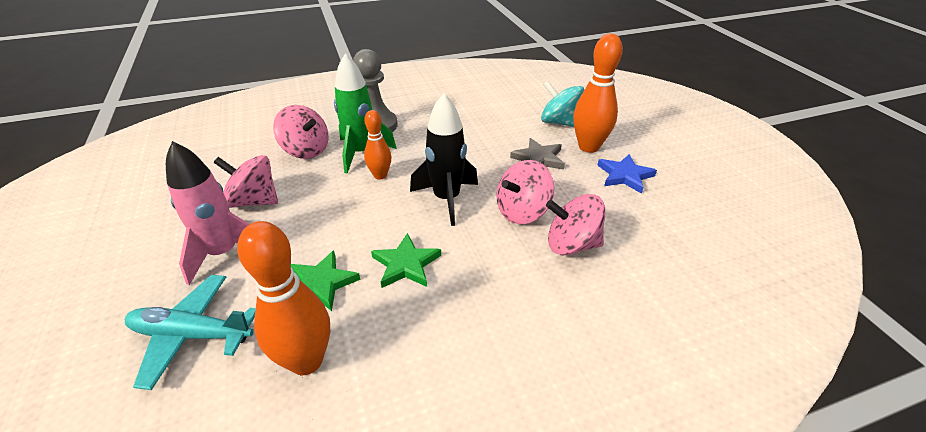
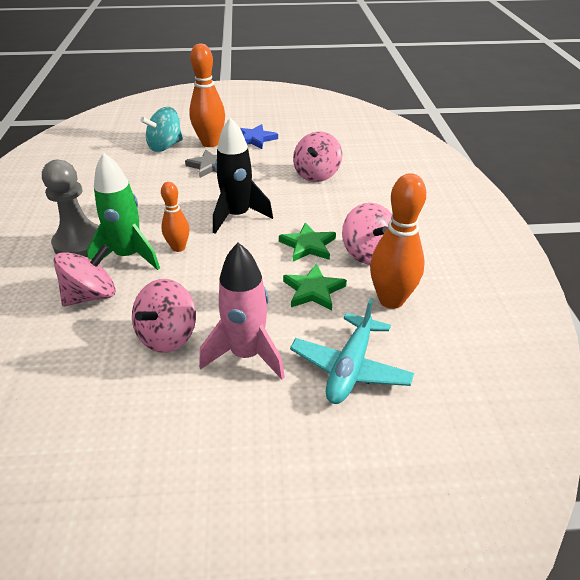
camera: 75 degrees left, 0 degrees up
(522, 211) = (272, 186): pink spinning top -> pink spinning top (368, 253)

